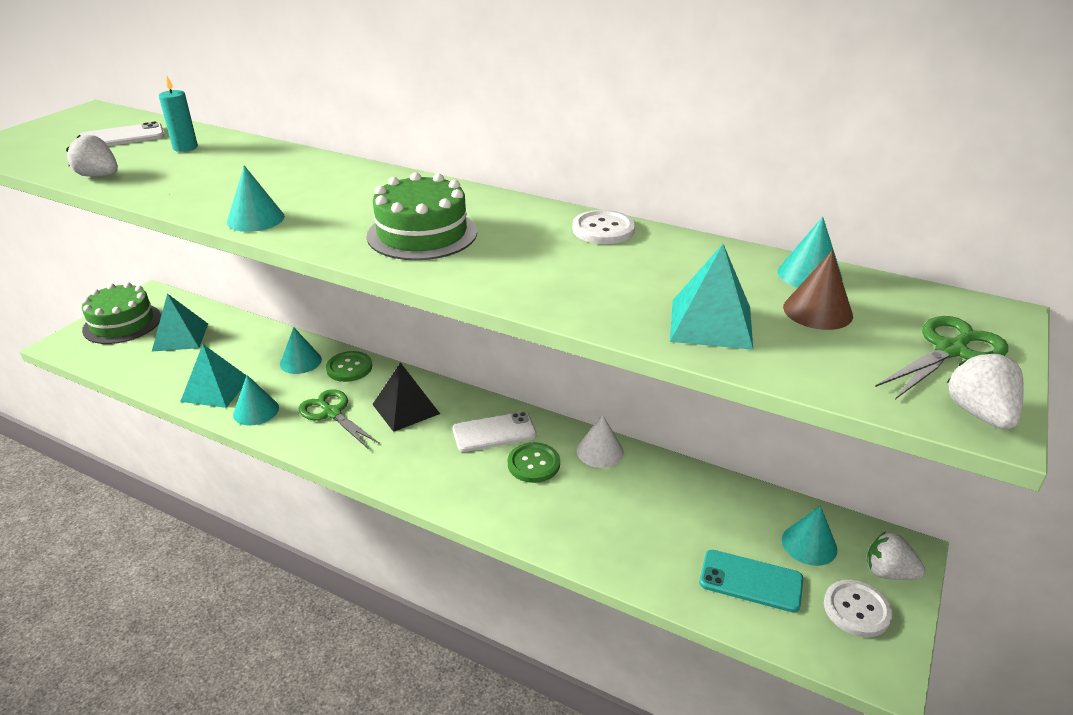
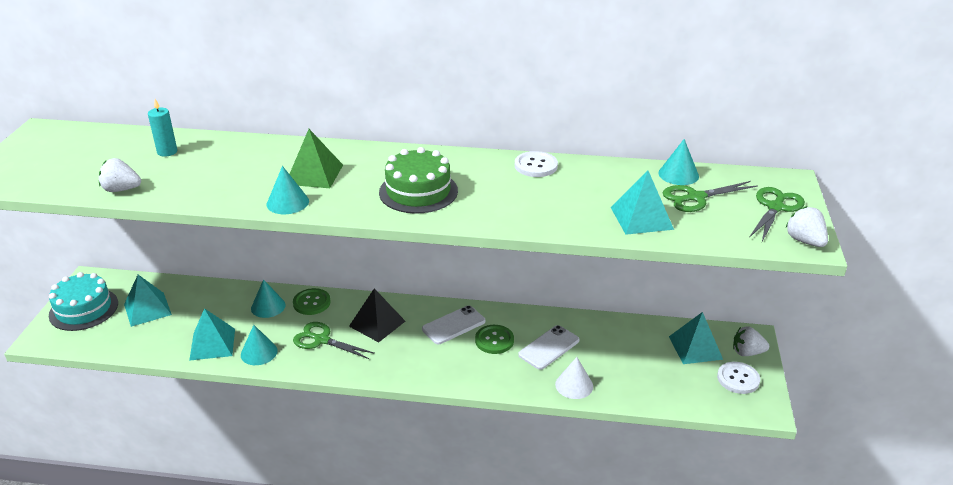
camera: 20 degrees left, 0 degrees up
(121, 137) = (100, 151): white phone -> white phone (549, 348)
(122, 323) = (83, 309): green cake -> turquoise cake
(317, 194) = (314, 174): none -> green pyramid
(600, 451) = (535, 321): white cone -> white cone (574, 385)
(750, 581) = (670, 379): turquoise phone -> none
(809, 544) = (695, 347): turquoise cone -> turquoise pyramid
(817, 311) = (695, 198): brown cone -> green scissors

